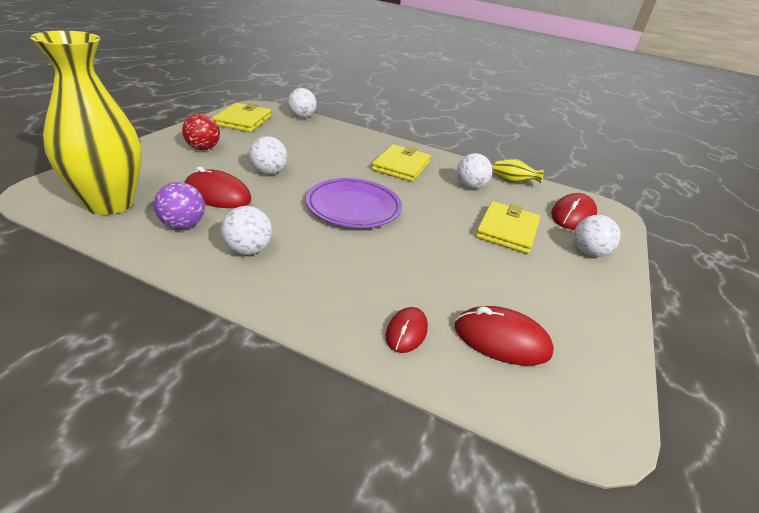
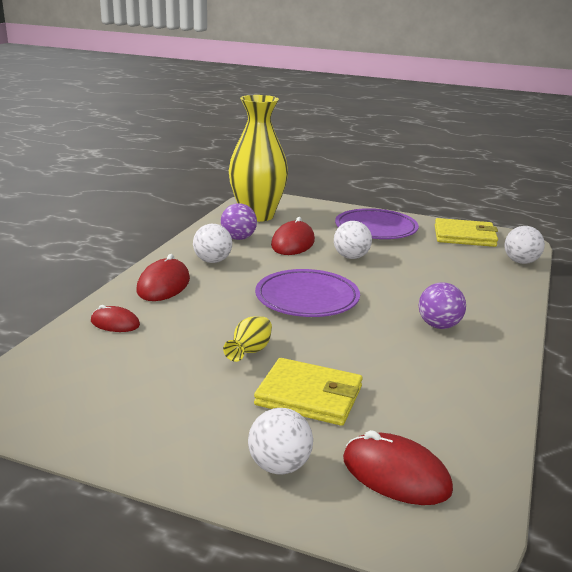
camera: 90 degrees right, 10 degrees down
(203, 148) = (376, 229): red ball -> purple plate
(401, 166) = (439, 326): yellow wallet -> purple ball
(470, 186) = (421, 376): white ball -> none
(501, 339) = (102, 368): red mouse -> red mouse (163, 285)
(512, 182) = (478, 422): yellow vase -> yellow vase (250, 352)

